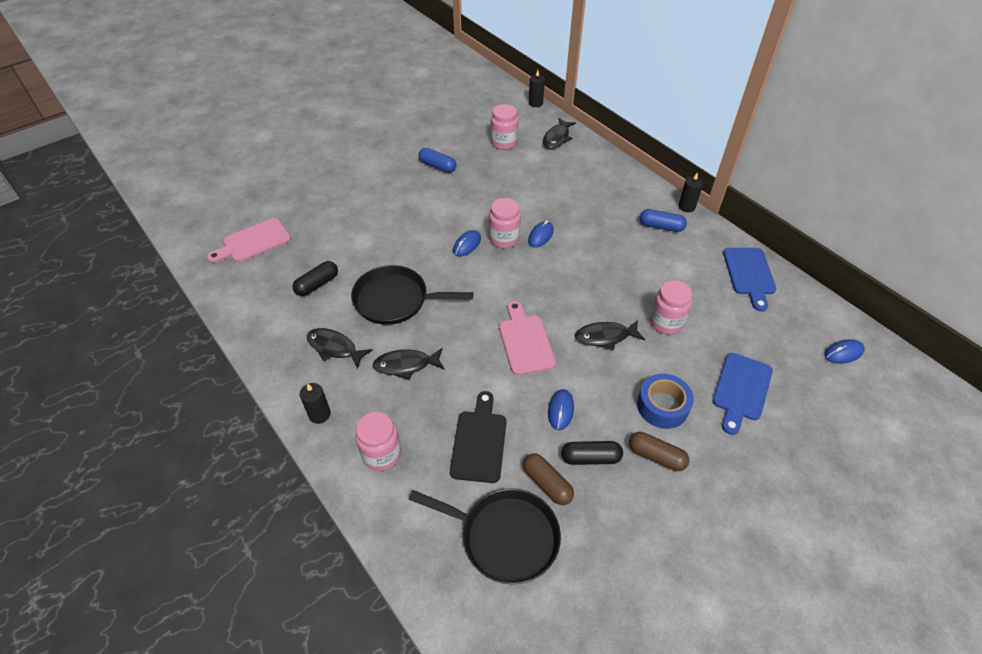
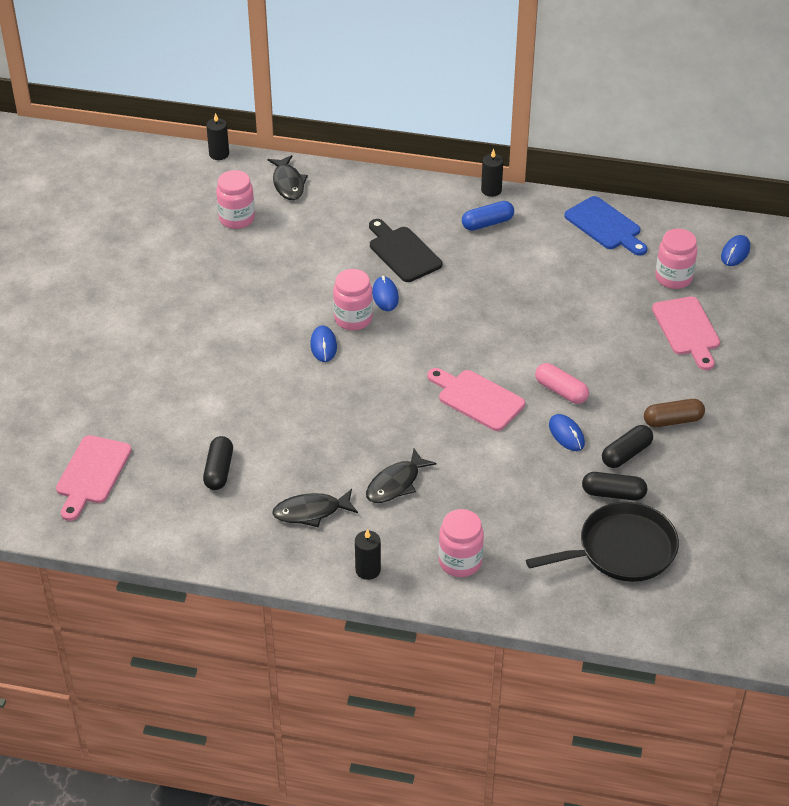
camera: 40 degrees left, 5 degrees down
(395, 300) = (315, 437): black pan -> none
(437, 166) = (195, 283): blue capsule -> none
(479, 442) = (528, 500): black cutting board -> black cutting board (403, 252)
(547, 483) = (613, 493): brown capsule -> black capsule
(591, 374) = (561, 391): none -> pink capsule
(605, 337) = (541, 353): black fish -> none
(662, 406) = (641, 380): blue tape -> none
(666, 322) = (578, 310): pink jar -> pink jar (673, 278)
(741, 390) = (687, 330): blue cutting board -> pink cutting board

